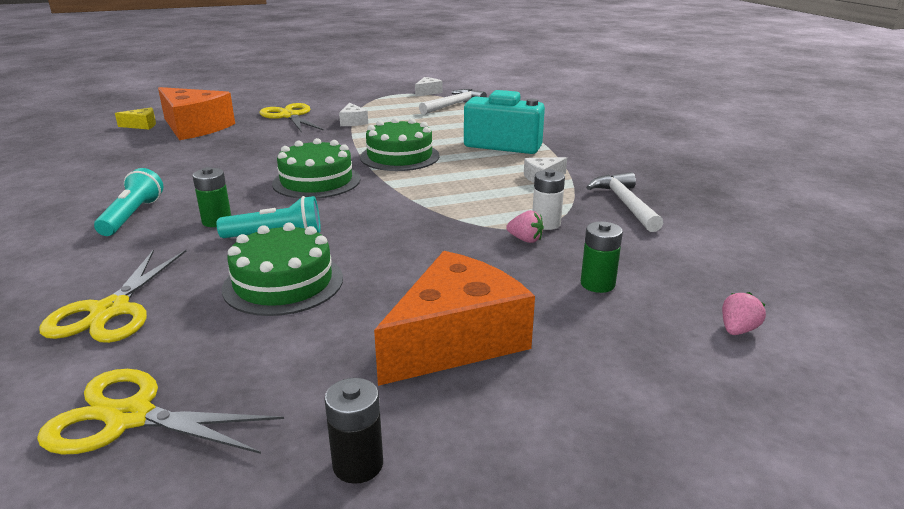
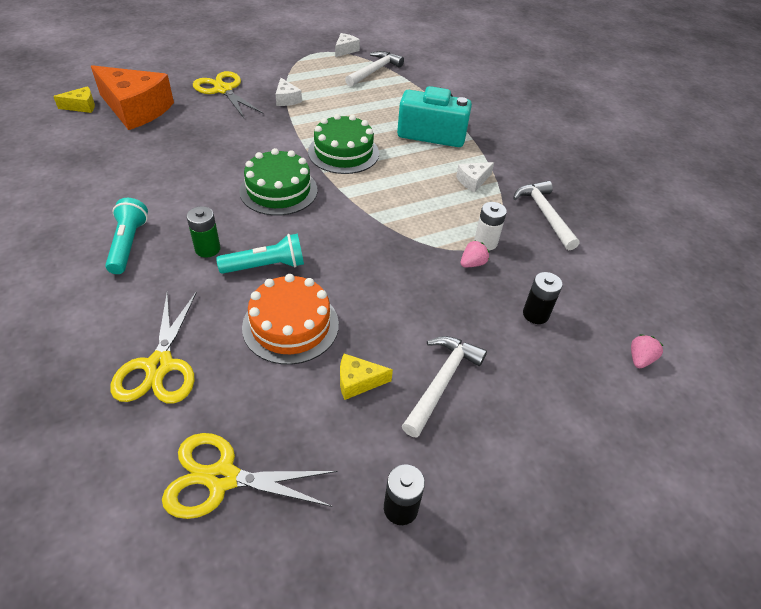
camera: 10 degrees left, 20 degrees up
(283, 283) = (290, 325): green cake -> orange cake
(346, 334) = (358, 381): none -> yellow cheese
(456, 340) = (441, 382): orange cheese -> white hammer
(525, 240) = (472, 263): pink strawberry -> pink strawberry turned 60 degrees counterclockwise
(597, 284) = (535, 314): green battery -> black battery

